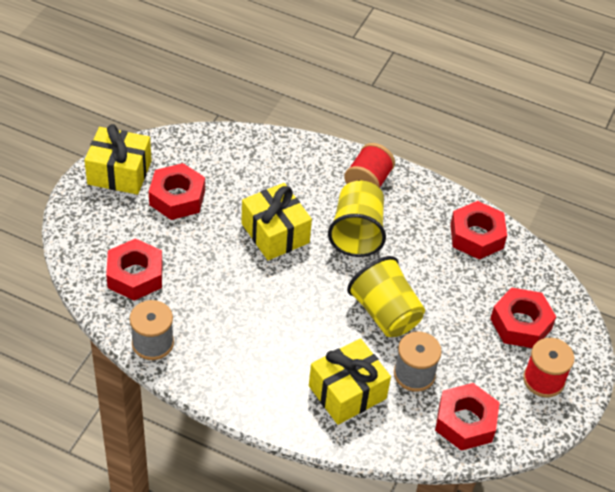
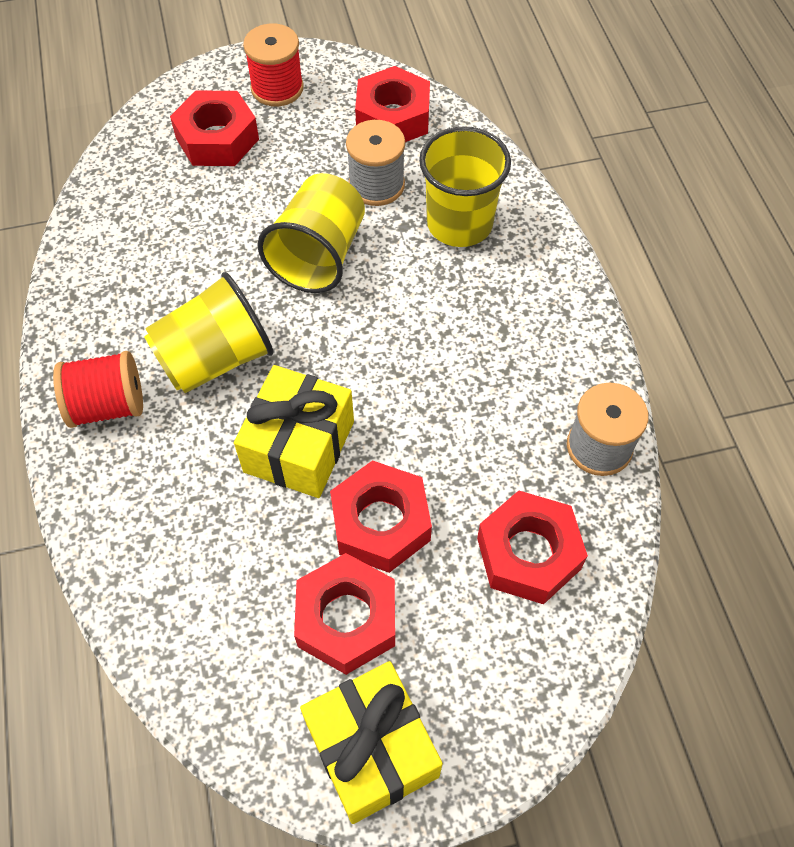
camera: 125 degrees left, 10 degrees up
(347, 392) = (459, 224): yellow gift -> yellow cup
(476, 236) = (112, 241): red nut -> red nut (380, 523)

